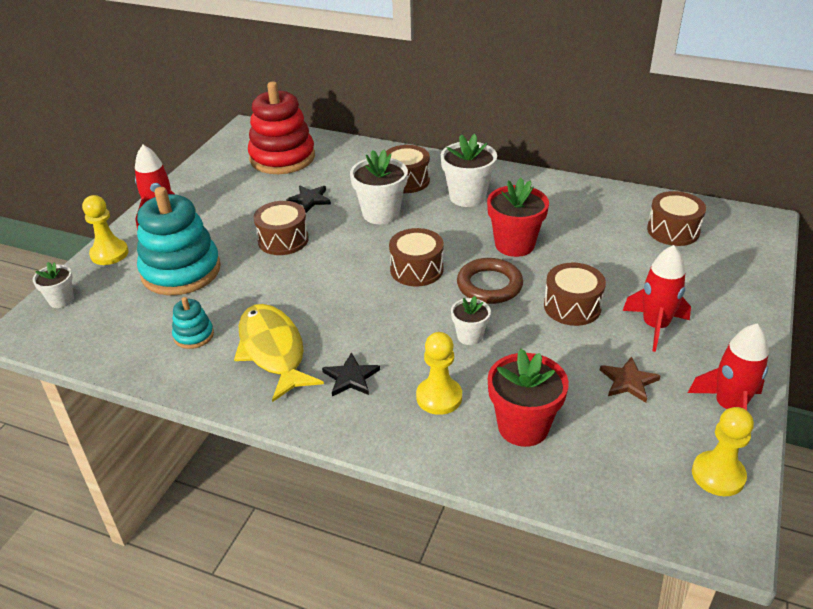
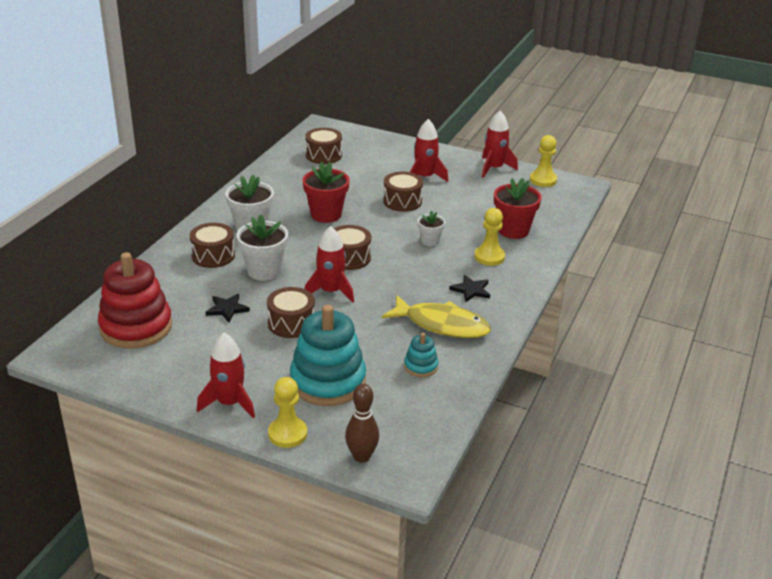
camera: 90 degrees left, 5 degrees down
(61, 300) = (361, 456): white flower pot -> brown bowling pin
(273, 351) = (442, 325): yellow fish -> yellow fish turned 135 degrees counterclockwise
(343, 261) = (330, 291): none -> red rocket
(489, 285) = (374, 229): brown ring -> none
(628, 381) = (474, 193): brown star -> none

